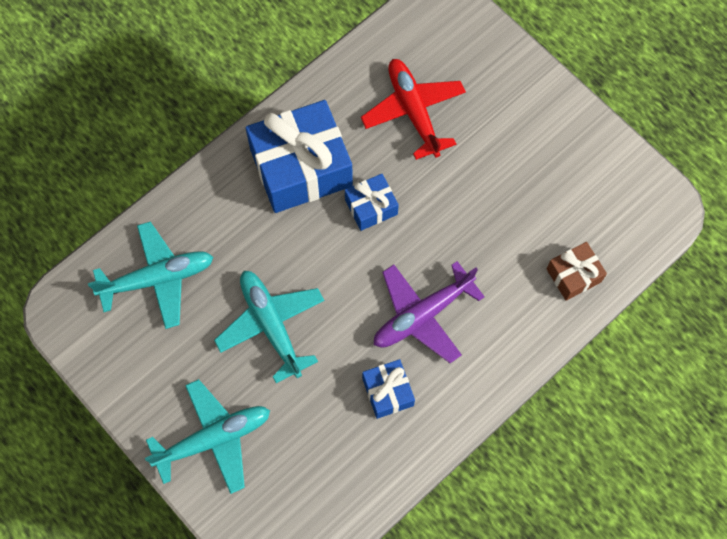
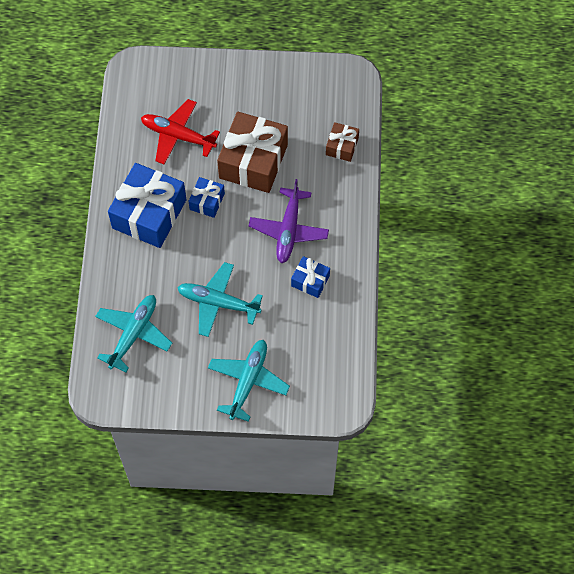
camera: 45 degrees left, 5 degrees down
(462, 207) = (253, 161): none -> brown gift

